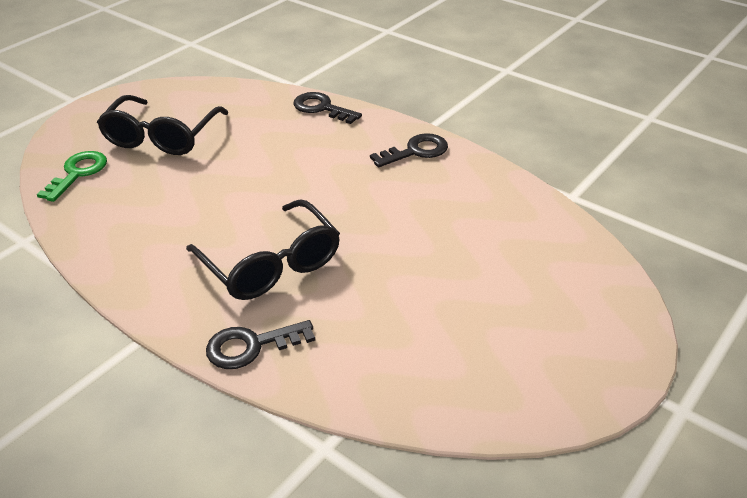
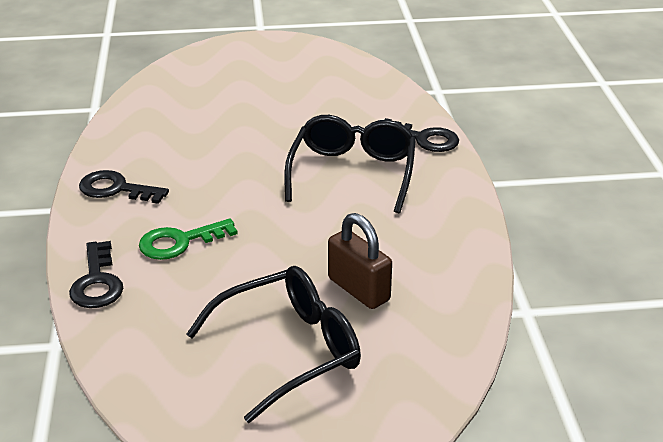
camera: 135 degrees left, 5 degrees down
(78, 173) = (419, 355): green key -> green key (179, 242)
(157, 185) = (358, 289): none -> brown padlock

